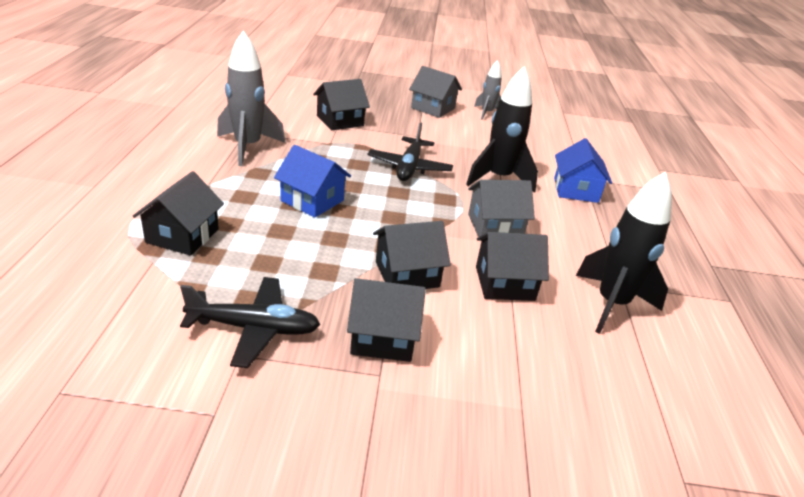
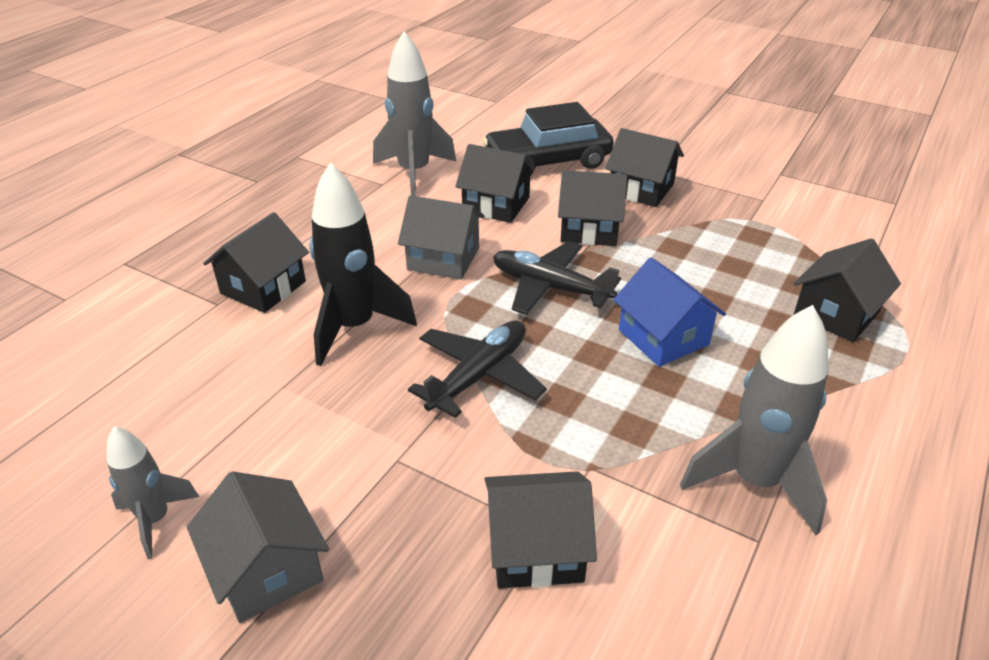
camera: 150 degrees left, 5 degrees up
(255, 328) = (750, 213): black plane -> black plane (549, 287)
(507, 357) = (547, 161): none -> black car
(575, 190) = (263, 287): blue house -> black house
(611, 304) = (414, 173): black rocket -> grey rocket

